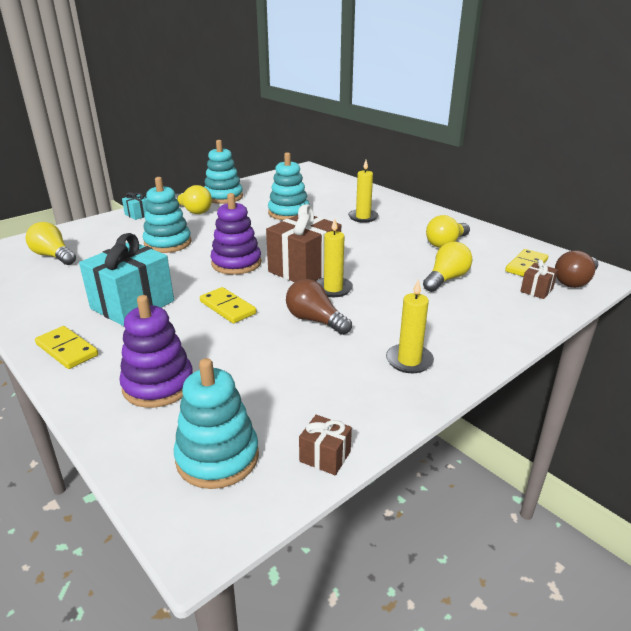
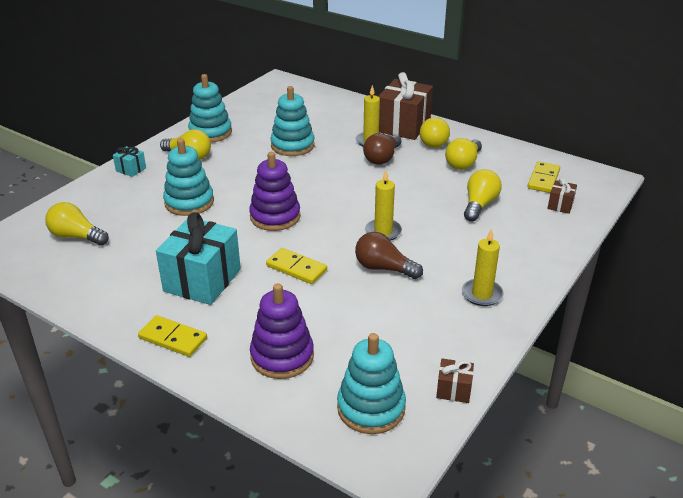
camera: 15 degrees left, 5 degrees up
(304, 269) = (345, 213): brown gift -> brown gift (403, 126)
(425, 223) = (434, 141): none -> yellow light bulb
(574, 281) = (589, 190): brown light bulb -> brown light bulb (382, 158)

